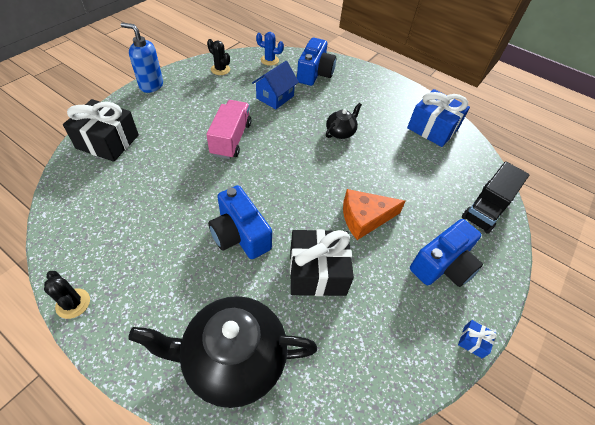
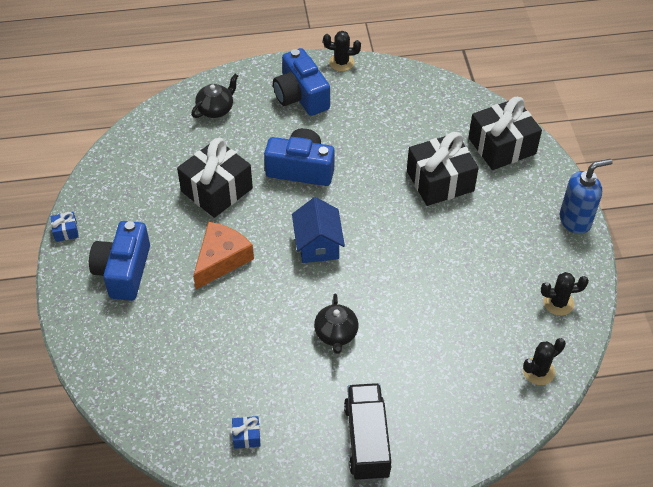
camera: 140 degrees right, 0 degrees up
(174, 153) = (440, 181): none -> black gift
(231, 139) = (419, 233): pink truck -> none
(233, 359) = (216, 109): black teapot -> black teapot, size x0.48
(269, 60) = (538, 371): blue cactus -> black cactus
(275, 97) = (453, 319): blue house -> blue house (318, 244)
(314, 73) = (464, 401): blue camera -> blue camera (301, 96)
(432, 128) = (246, 436): blue gift -> blue gift, size x0.42
(486, 209) = (116, 364): black truck -> black truck (367, 440)

